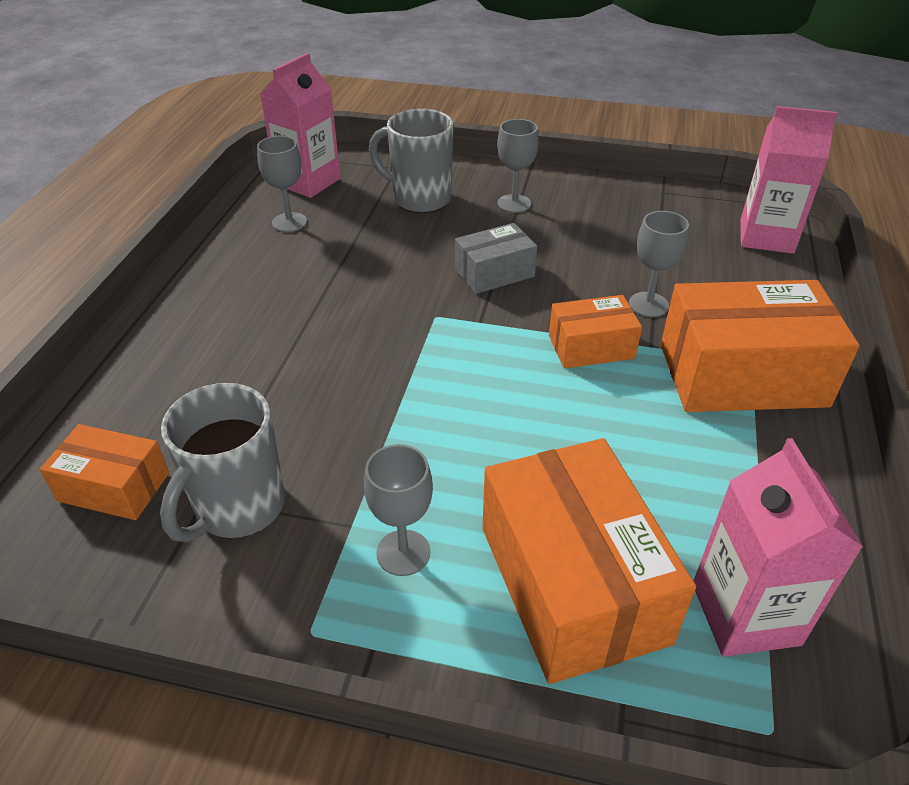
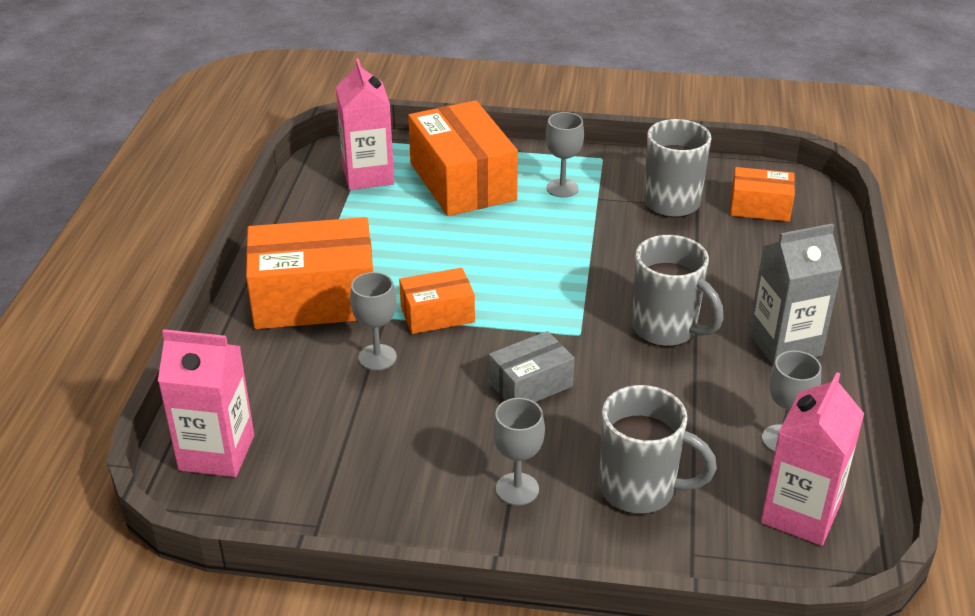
camera: 175 degrees right, 5 degrees down
(229, 295) = (784, 344): none -> grey carton
(342, 316) = (666, 329): none -> grey mug

